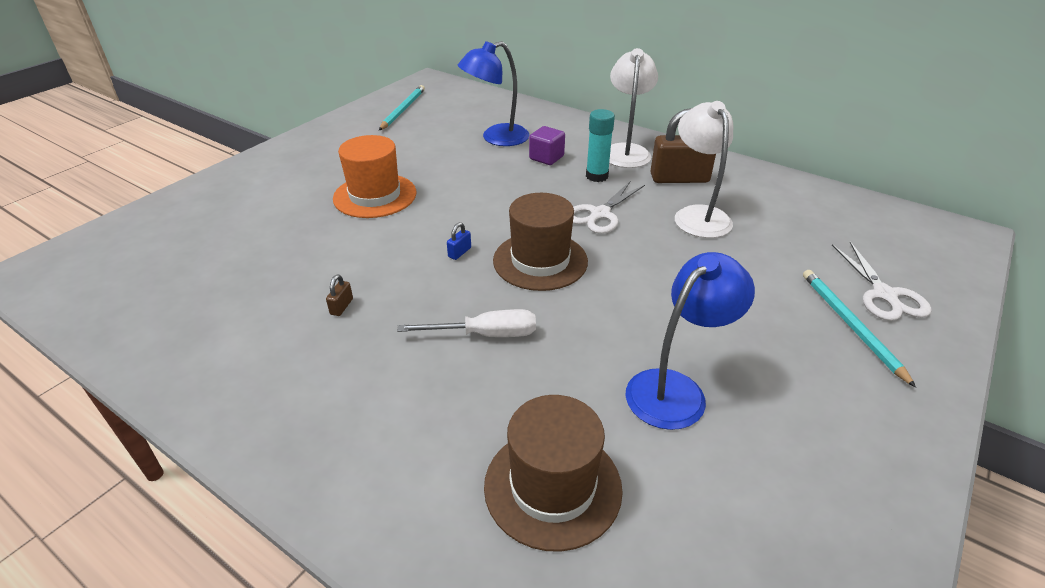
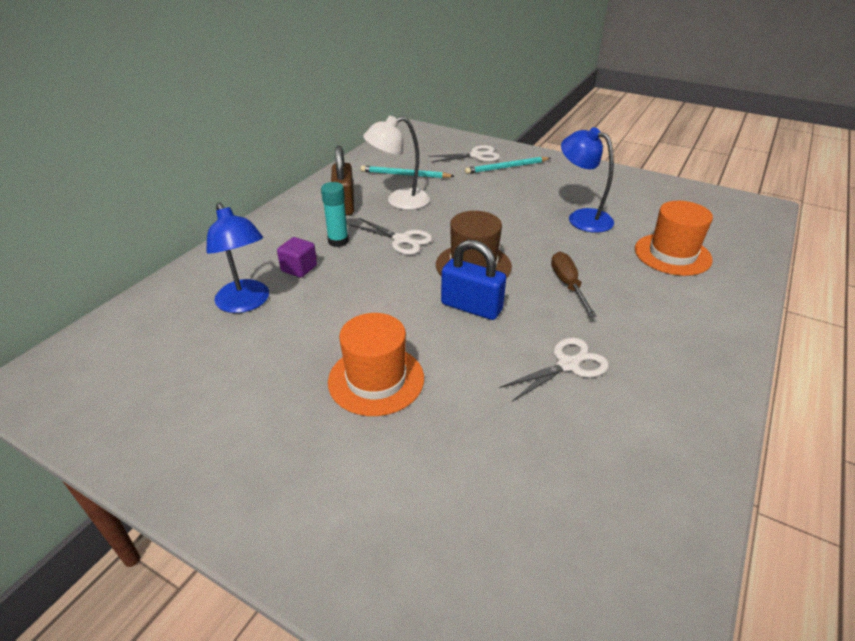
camera: 95 degrees left, 0 degrees up
(341, 306) = (568, 365): brown padlock -> white scissors
(403, 109) = (128, 396): turquoise pencil -> turquoise pencil (404, 175)
(459, 252) = (471, 307): blue padlock -> blue padlock, size x2.50
(485, 334) = (568, 285): white screwdriver -> brown screwdriver
(552, 486) = (672, 254): brown hat -> orange hat
(626, 151) = (292, 226): white lamp -> none

